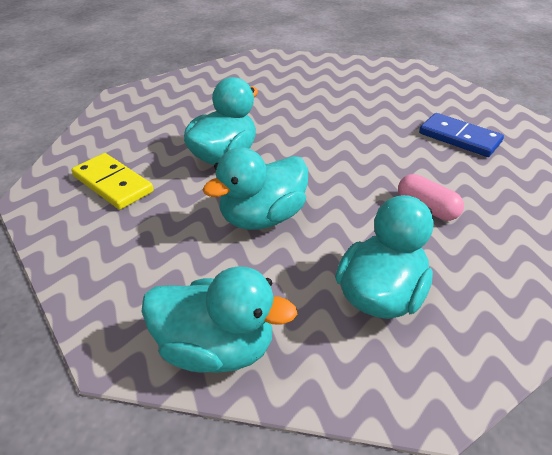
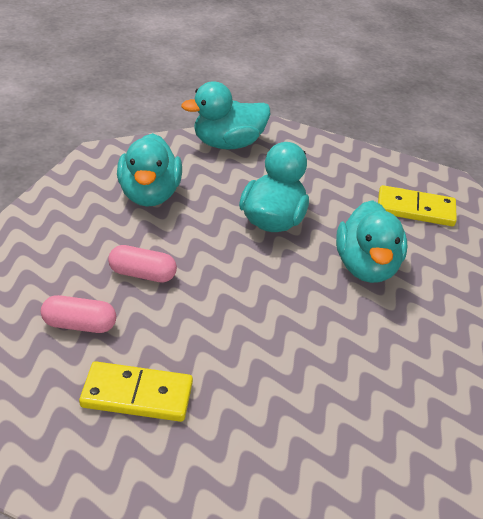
camera: 145 degrees right, 0 degrees up
(459, 138) = (137, 395): blue domino -> yellow domino
(495, 187) = (79, 325): none -> pink capsule

